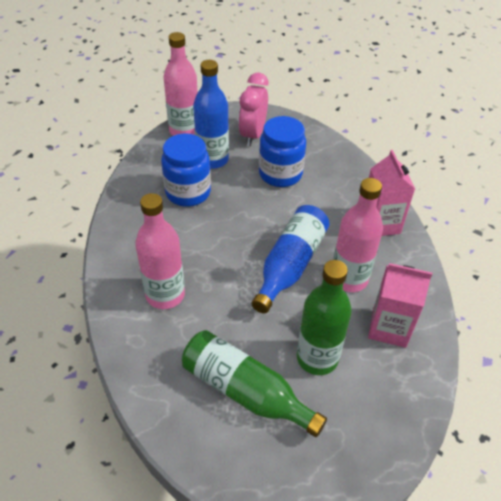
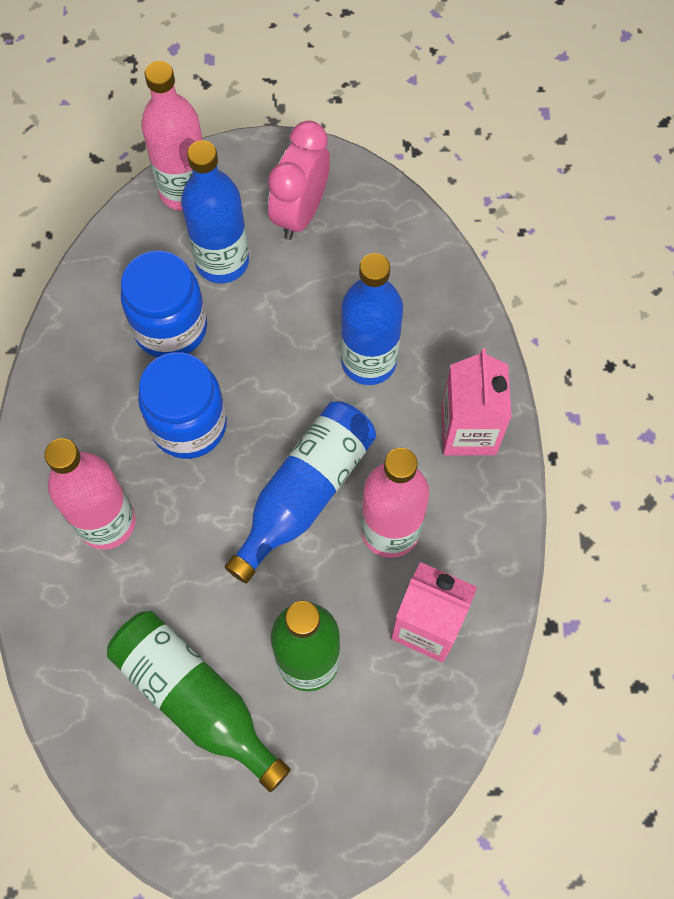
camera: 10 degrees right, 20 degrees up
(280, 174) = (329, 306): blue jar -> blue jar (189, 425)
(310, 197) = (368, 361): none -> blue bottle

